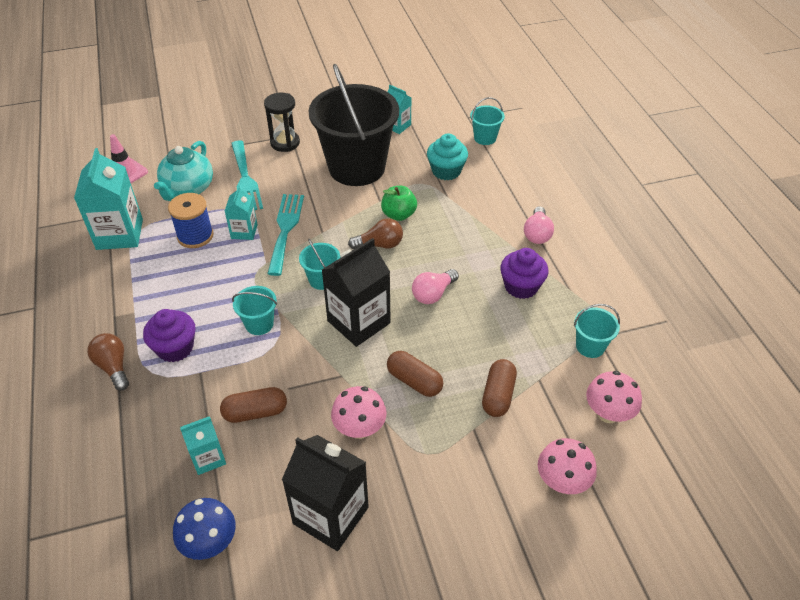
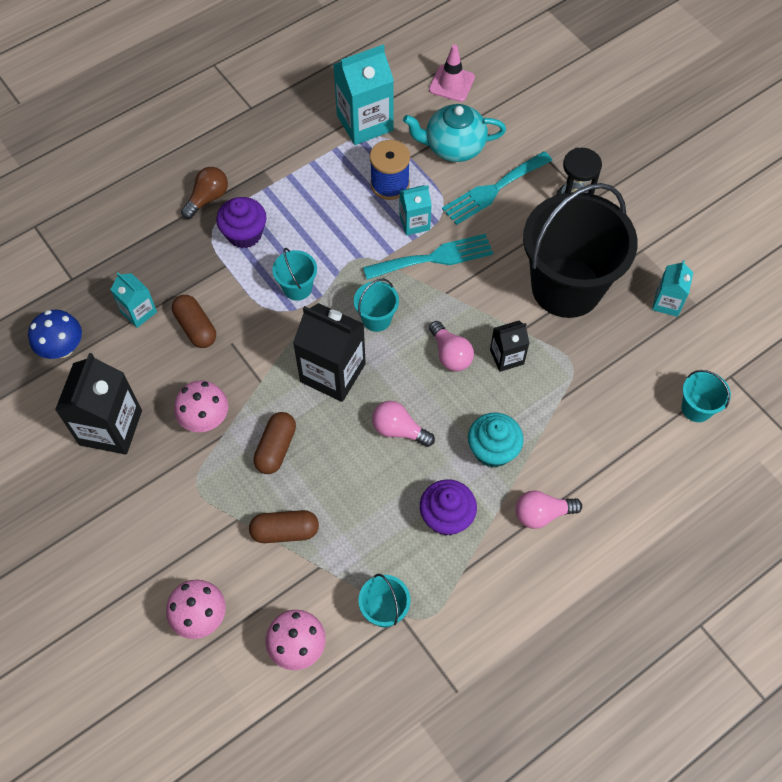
camera: 70 degrees right, 15 degrees up
(380, 245) = (450, 354): brown light bulb -> pink light bulb
(398, 214) = (506, 357): green apple -> black carton
(446, 171) = (608, 383): turquoise cupcake -> turquoise cupcake (493, 450)

